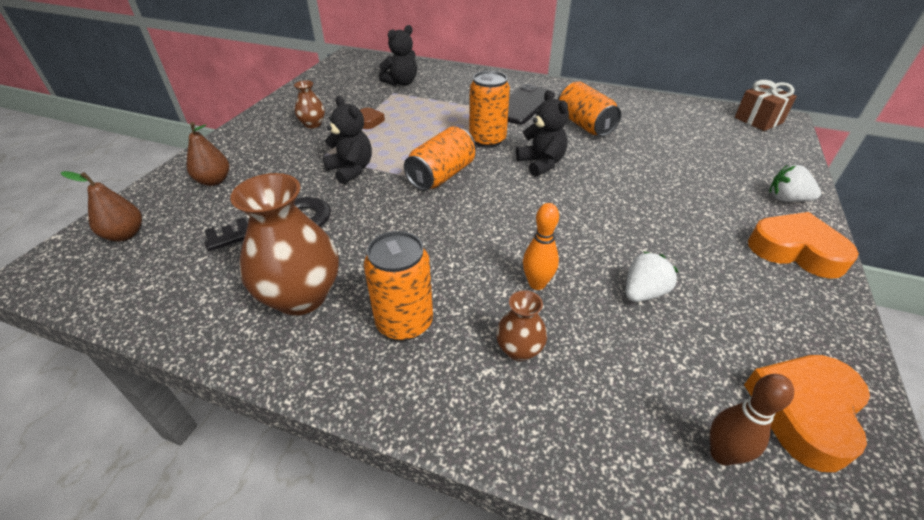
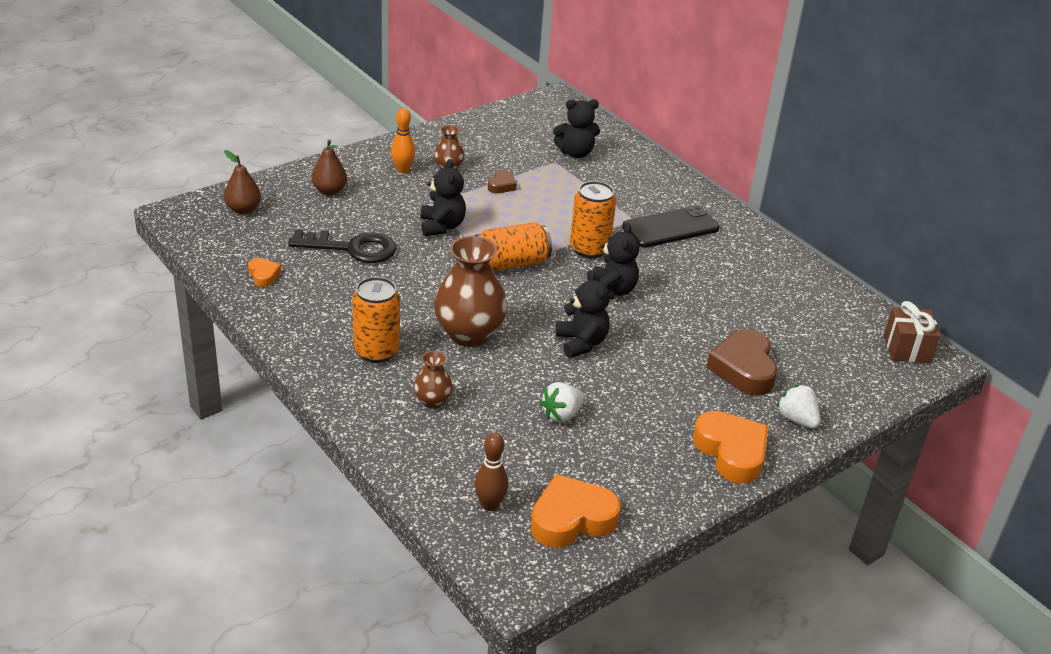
camera: 30 degrees right, 5 degrees down
(199, 297) = (263, 275): none -> orange heart
(301, 296) = (326, 304): brown vase -> brown vase (469, 334)
(537, 284) = (491, 373): orange bowling pin -> orange bowling pin (403, 170)
(573, 215) = (581, 343): none -> black teddy bear
(584, 125) = (705, 274): orange can -> none
(643, 292) = (562, 415): white strawberry -> white strawberry turned 150 degrees clockwise
(701, 178) = (743, 369): none -> brown heart

